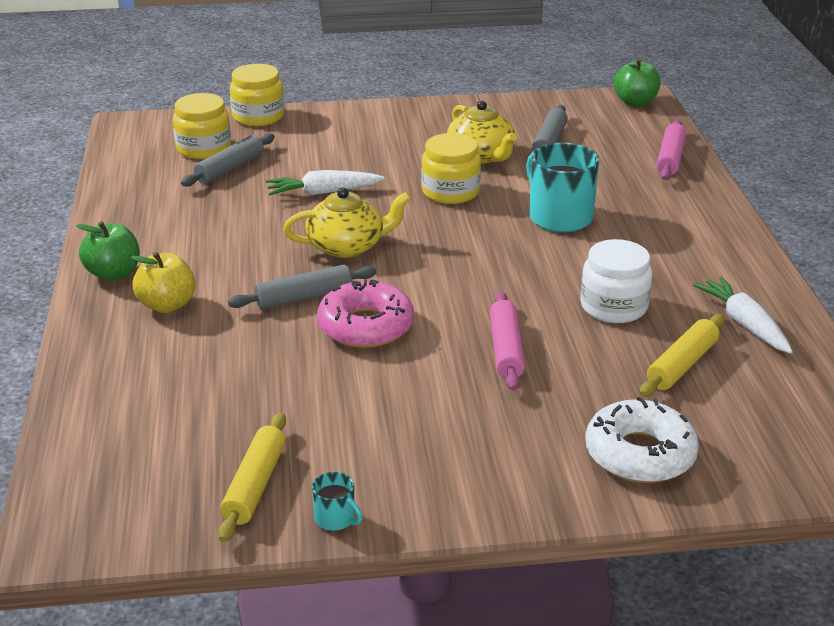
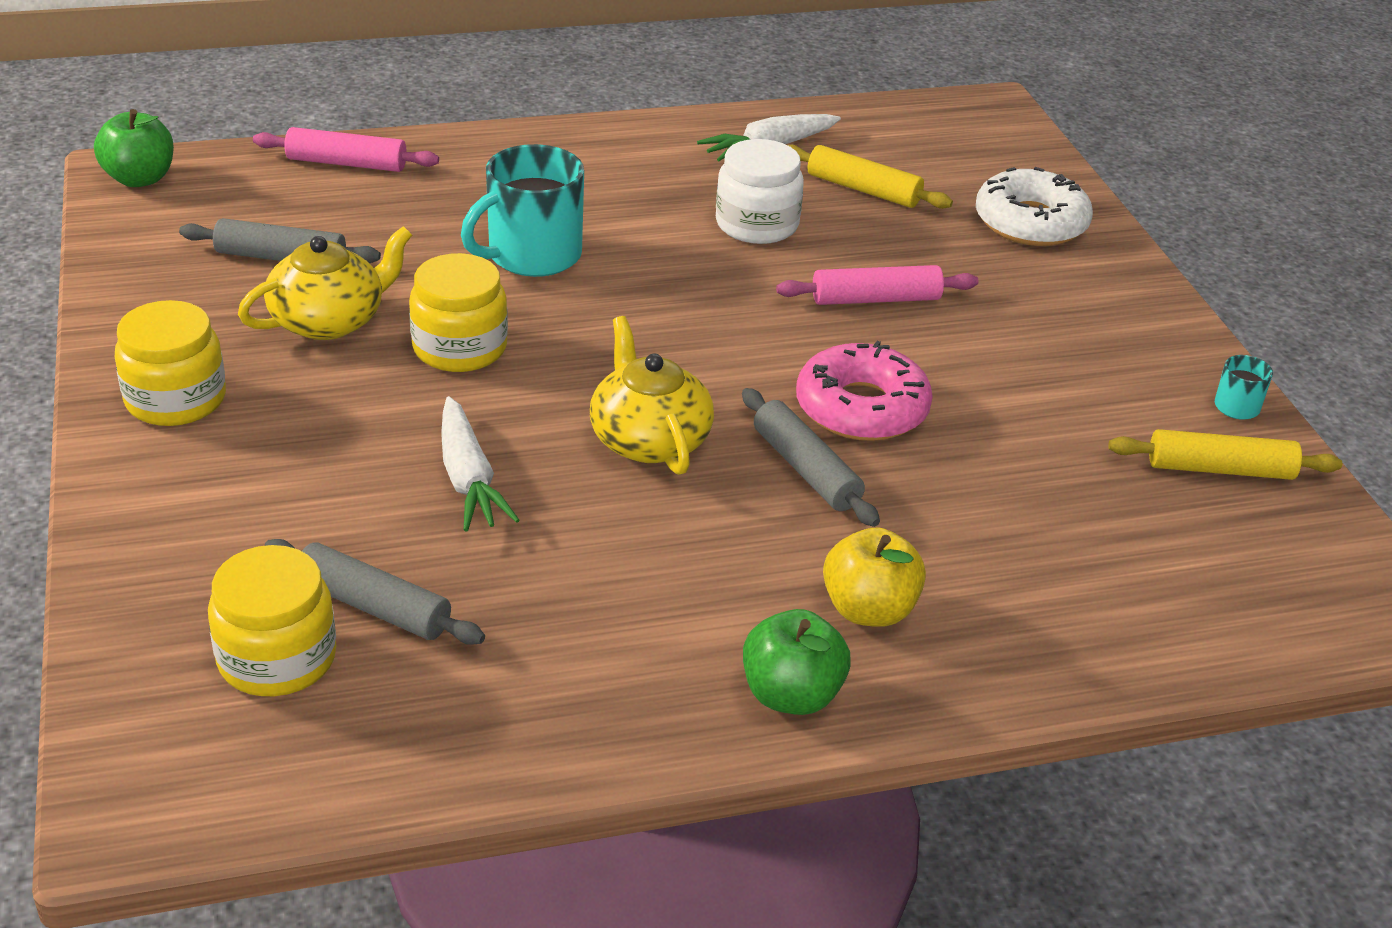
camera: 100 degrees left, 5 degrees up
(258, 116) = (122, 598): yellow jar -> yellow jar (176, 399)

